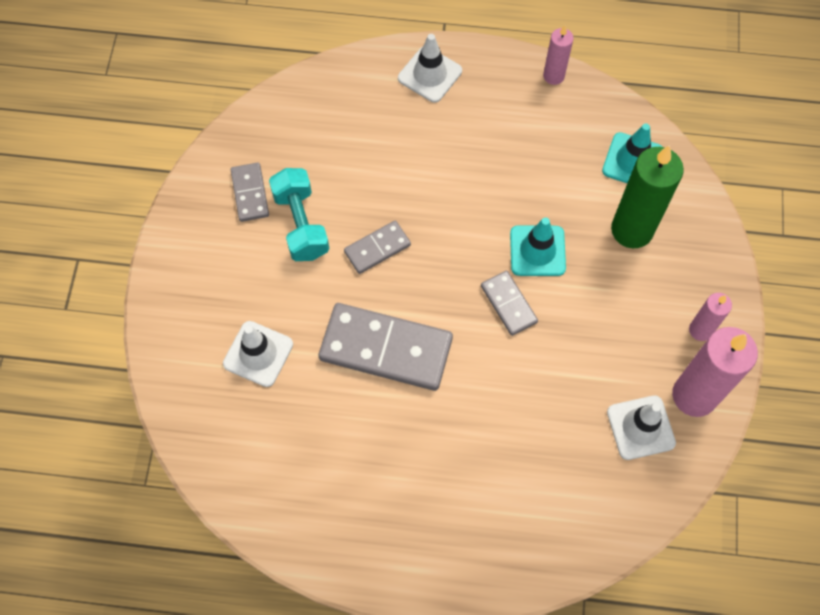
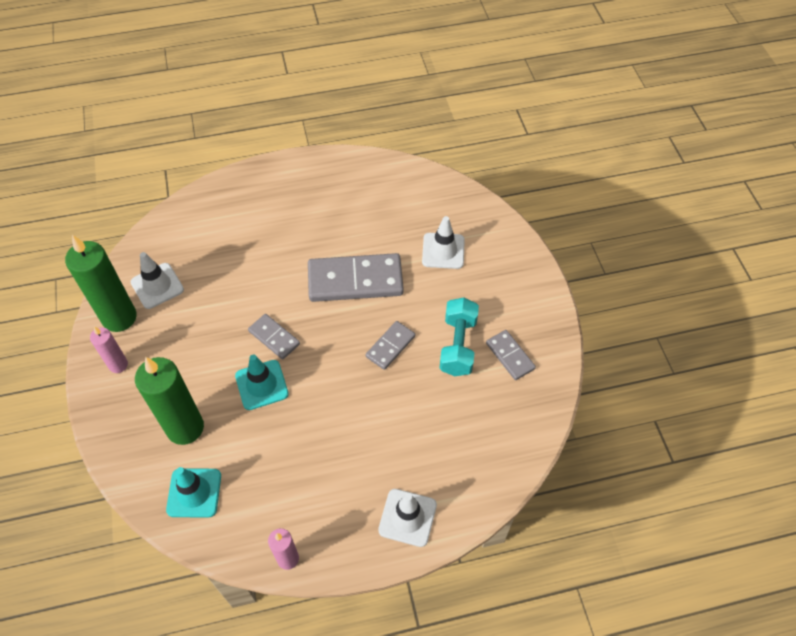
camera: 160 degrees right, 10 degrees down
(301, 224) = (458, 345): turquoise dumbbell -> turquoise dumbbell turned 45 degrees clockwise
(694, 395) = (119, 318): pink candle -> green candle

